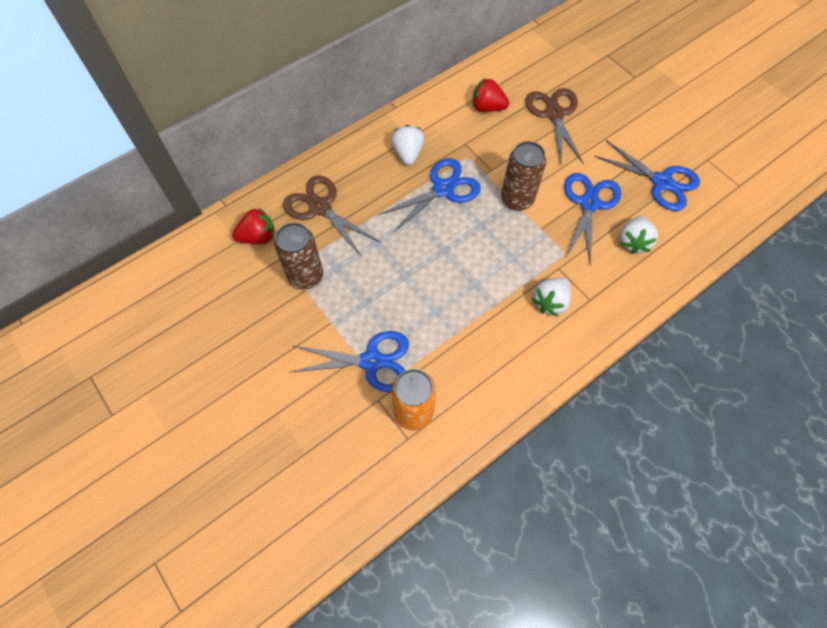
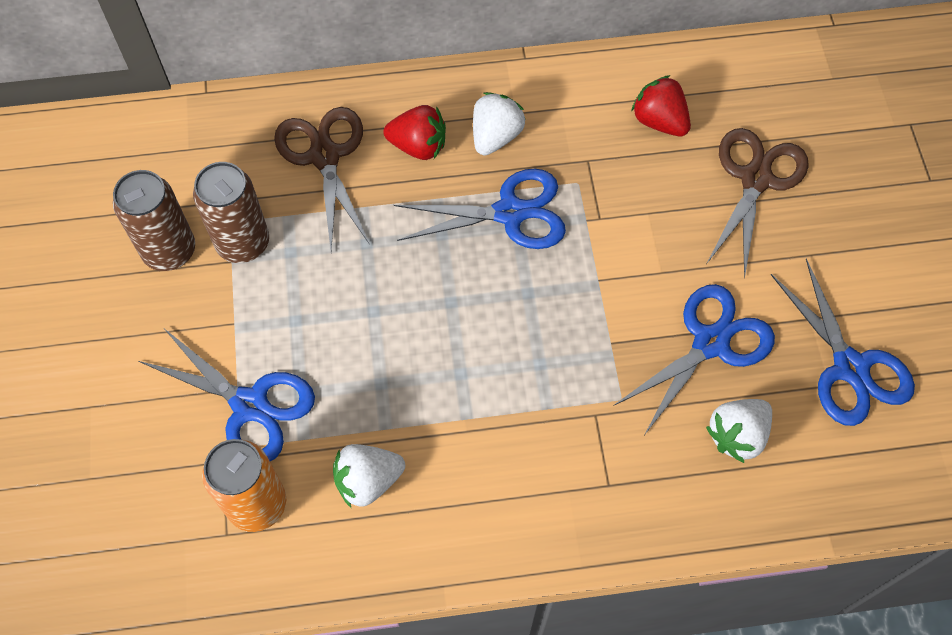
camera: 30 degrees right, 0 degrees up
(258, 237) = (218, 157): red strawberry -> red strawberry (418, 146)
(517, 199) = (606, 282): brown can -> brown can (169, 251)
(550, 302) = (548, 457): white strawberry -> white strawberry (368, 481)

